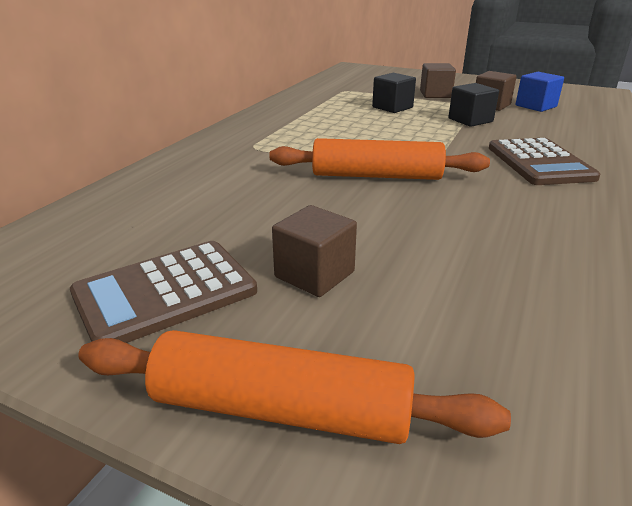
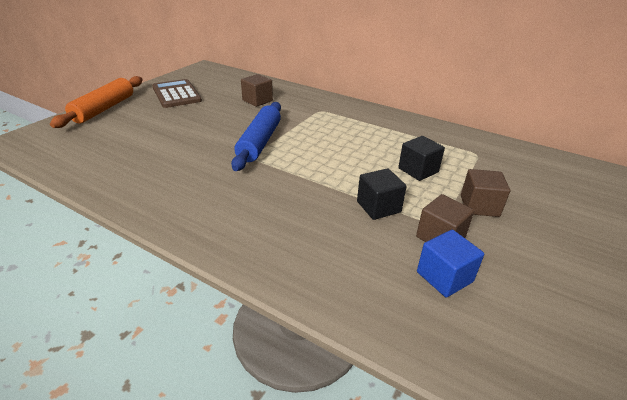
camera: 95 degrees right, 5 degrees up
(314, 274) = (167, 117): brown cube -> brown cube (257, 100)
(376, 176) = (259, 142): orange rolling pin -> blue rolling pin
(539, 163) = (257, 214): brown calculator -> none

